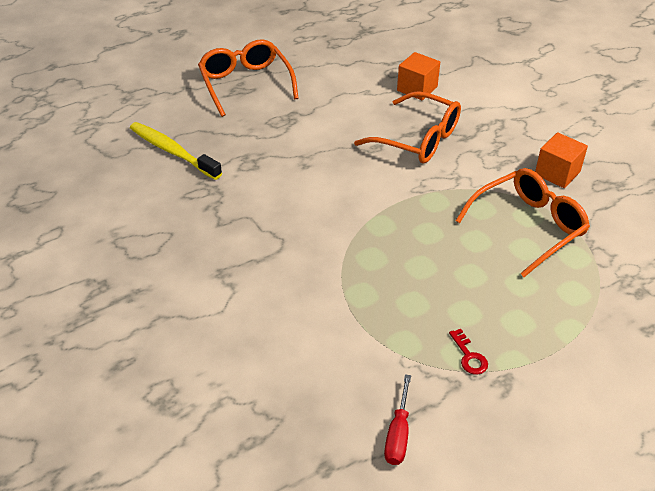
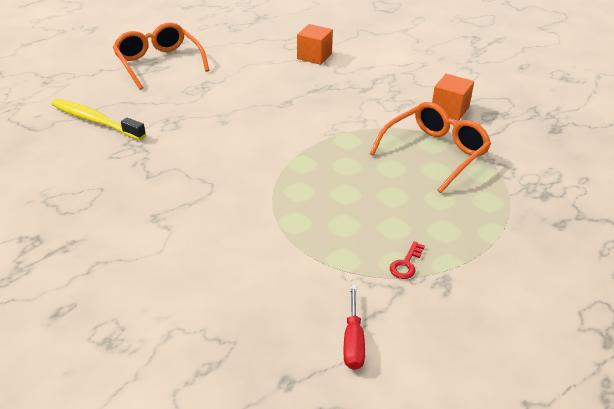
camera: 10 degrees left, 5 degrees down
(418, 139) = (323, 94): orange glasses -> none
(469, 356) = (406, 264): red key -> red key turned 60 degrees clockwise

